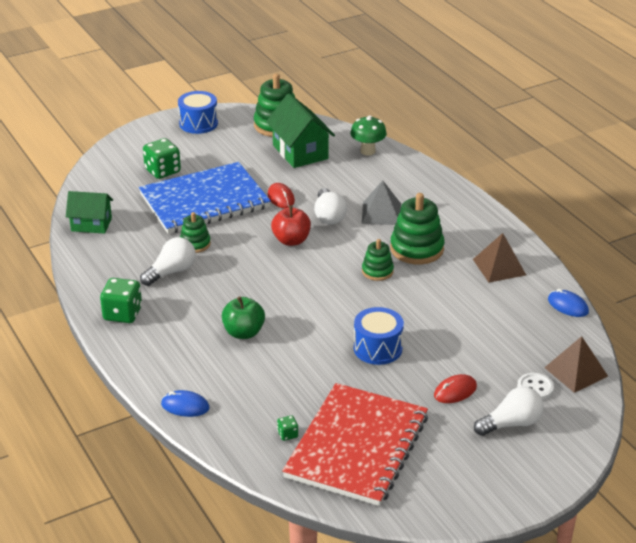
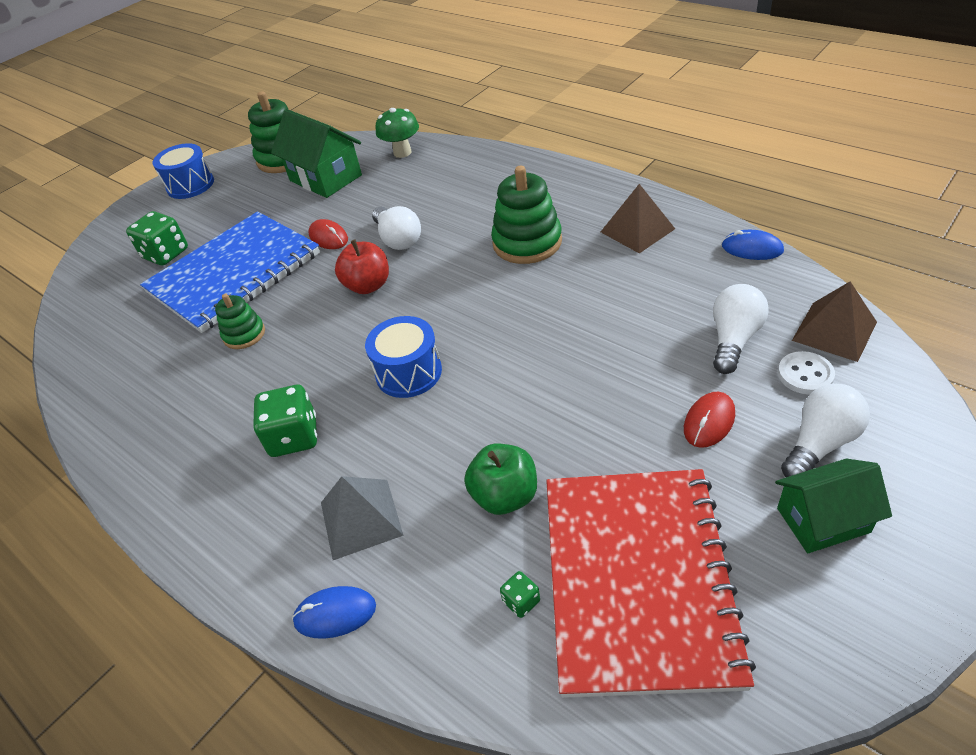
camera: 15 degrees left, 10 degrees up
(91, 224) = (91, 357): green house -> green house (823, 520)
(122, 314) = (178, 480): green dice -> green dice (294, 437)
(171, 272) = (226, 386): white light bulb -> white light bulb (733, 339)
(243, 332) = (368, 443): green apple -> green apple (505, 496)
(377, 271) = (497, 287): green stacking toy -> none
(378, 348) = (564, 396): blue drum -> blue drum (408, 372)
(381, 213) = (459, 215): grey pyramid -> grey pyramid (361, 518)

